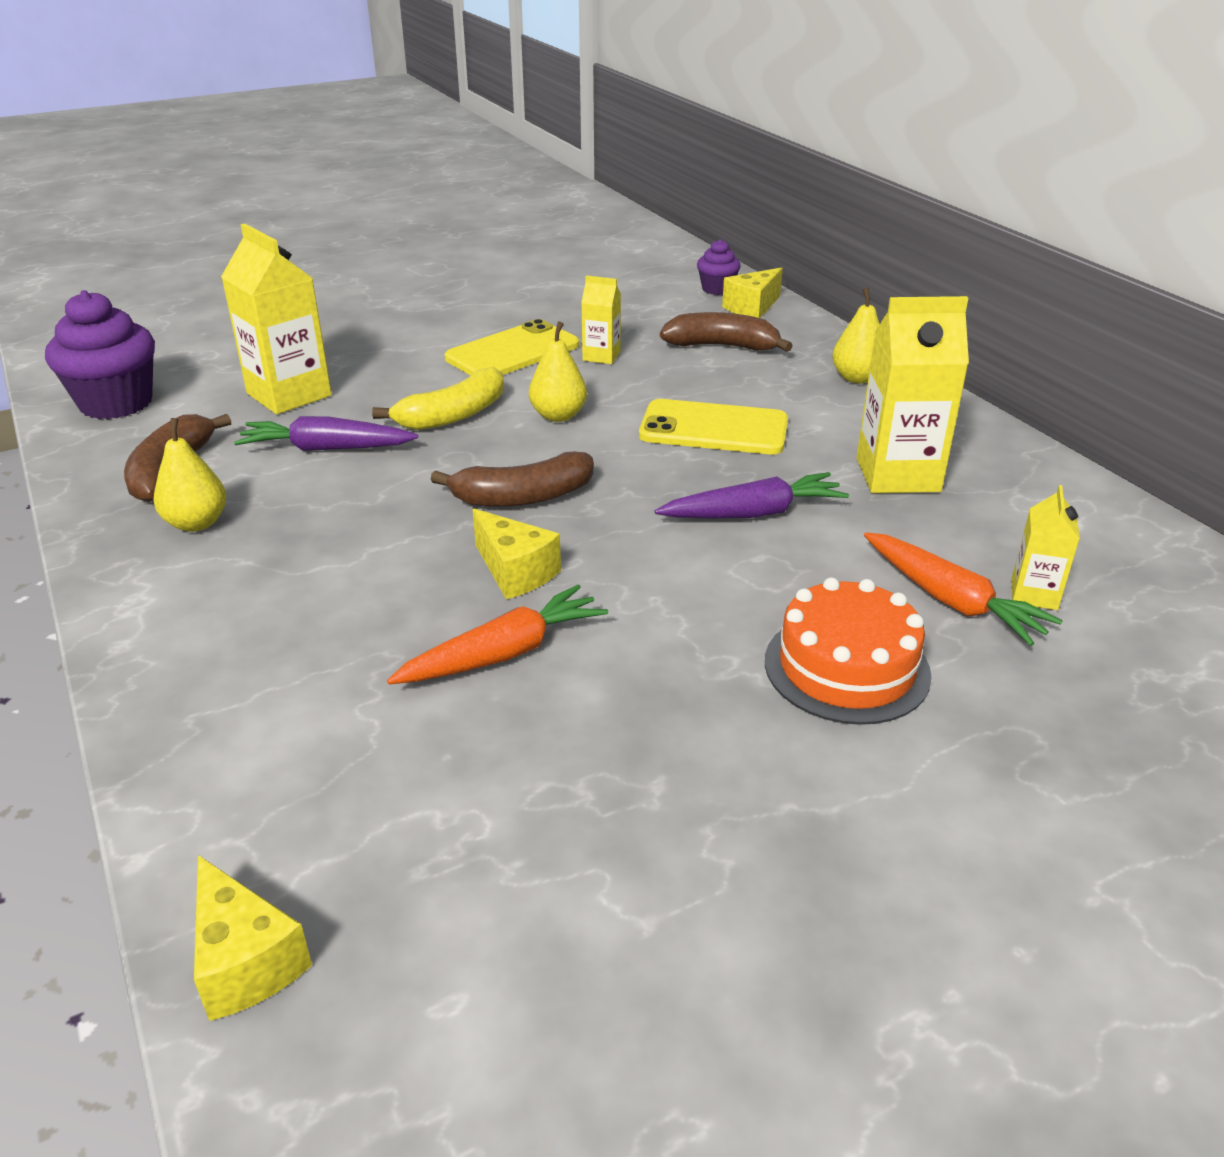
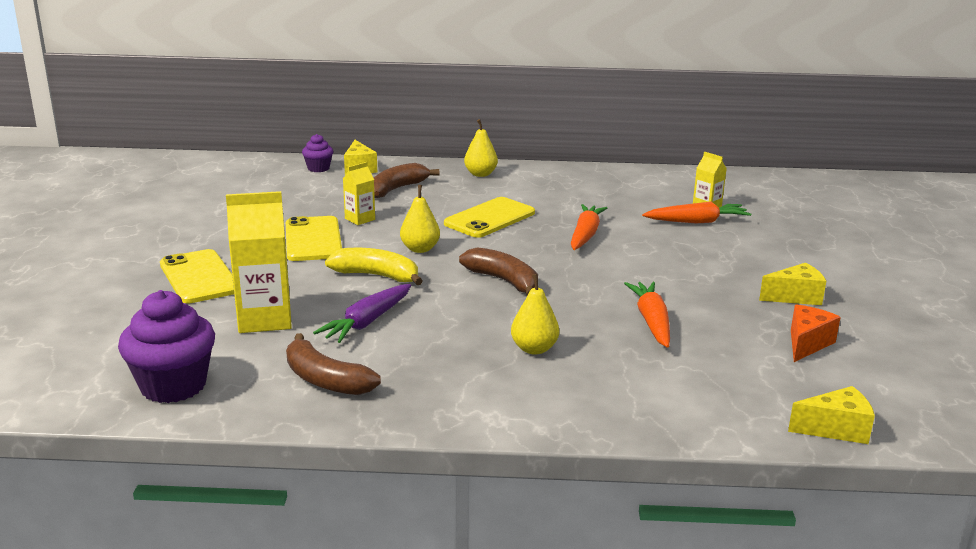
camera: 60 degrees left, 10 degrees down
(197, 523) = (415, 381): yellow pear -> yellow pear (534, 349)
(358, 333) = (199, 277): none -> yellow phone
(454, 415) = (377, 276): yellow banana -> yellow banana turned 60 degrees counterclockwise
(515, 572) = (579, 301): yellow cheese -> yellow cheese (795, 297)
(523, 497) = (504, 281): brown banana -> brown banana turned 60 degrees counterclockwise
(562, 852) = (807, 343): none -> orange cheese
(753, 513) = (585, 235): purple carrot -> orange carrot
(846, 667) = (726, 255): orange cake -> none
(897, 475) = (586, 197): yellow carton -> none

